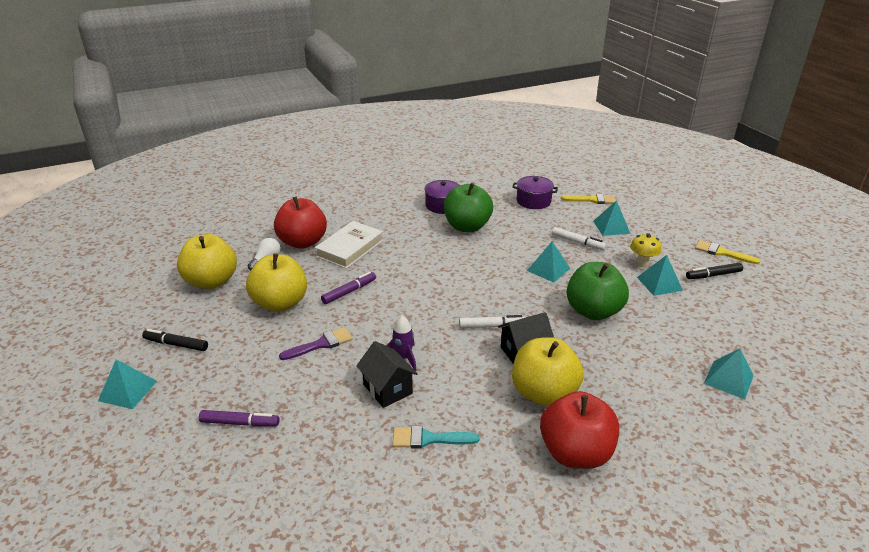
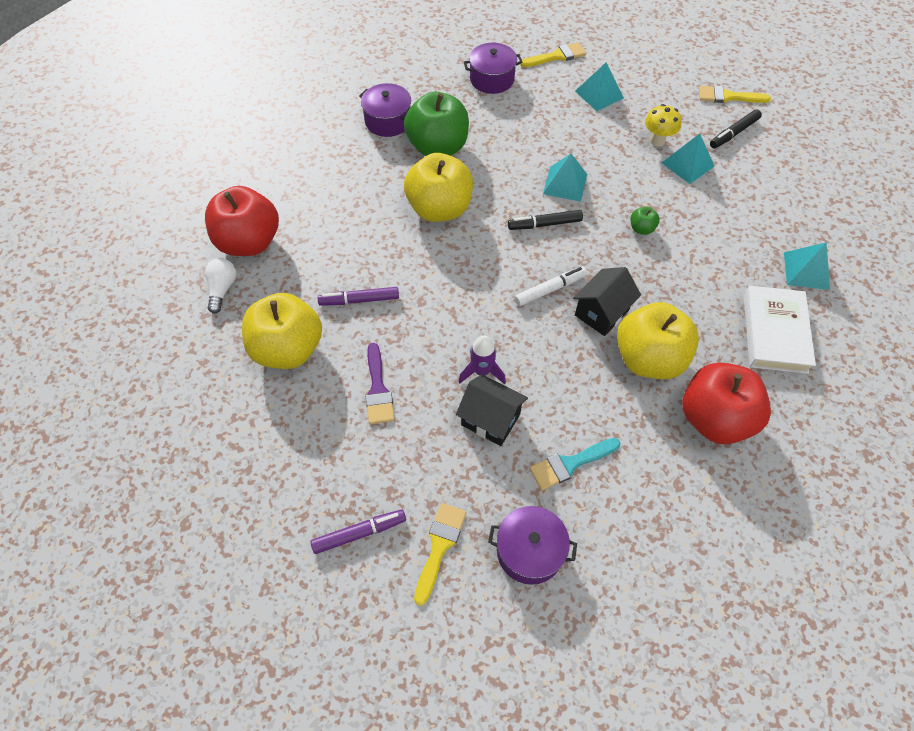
camera: 25 degrees left, 25 degrees up
(127, 391) = (192, 550): turquoise pyramid -> none
(176, 344) = (202, 461): black marker -> black marker (545, 224)
(211, 281) = (174, 349): yellow apple -> yellow apple (439, 209)
(289, 453) = (439, 546): none -> yellow brush
(321, 344) = (378, 389): purple brush -> purple brush turned 135 degrees clockwise
(349, 292) = (360, 300): purple marker -> purple marker turned 120 degrees counterclockwise
(350, 248) = (317, 231): white book -> white book (774, 333)
(354, 484) = (529, 551): none -> purple pot
(577, 242) = (575, 131): white marker -> none
(593, 311) = (641, 229): green apple -> green apple, size x0.41

